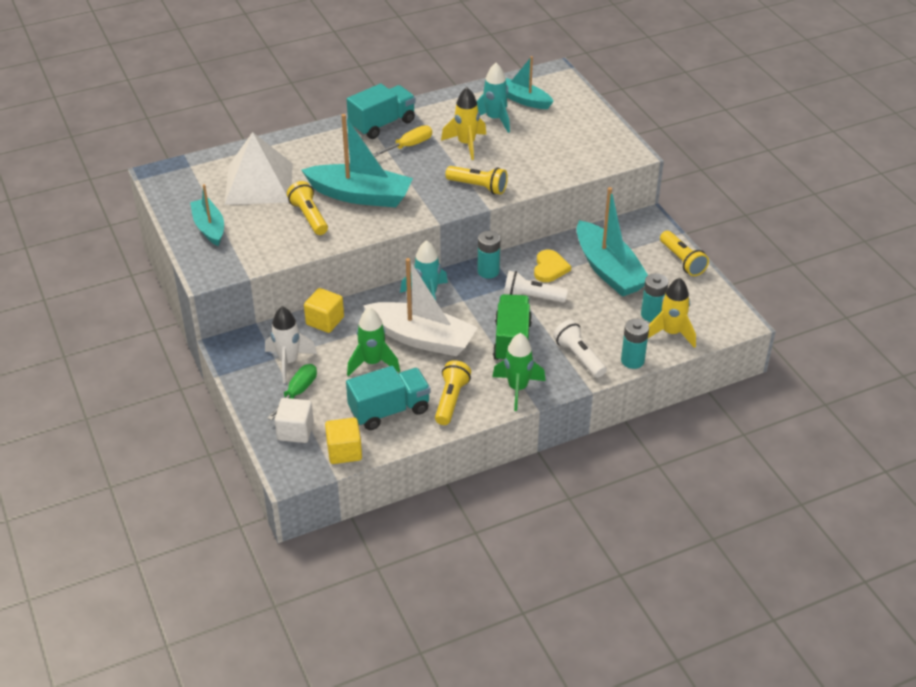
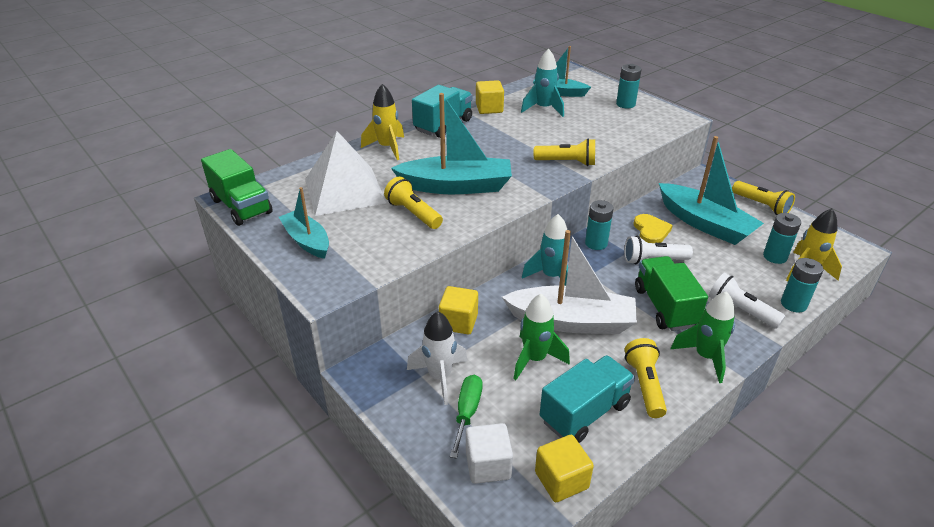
camera: 15 degrees left, 5 degrees down
(165, 185) = (241, 206): none -> green truck
(409, 145) = (479, 138): yellow screwdriver -> none
(439, 110) = (489, 108): none -> yellow cube
(466, 144) = (531, 130): yellow rocket -> yellow rocket (387, 148)
(584, 126) = (625, 104): none -> turquoise battery

